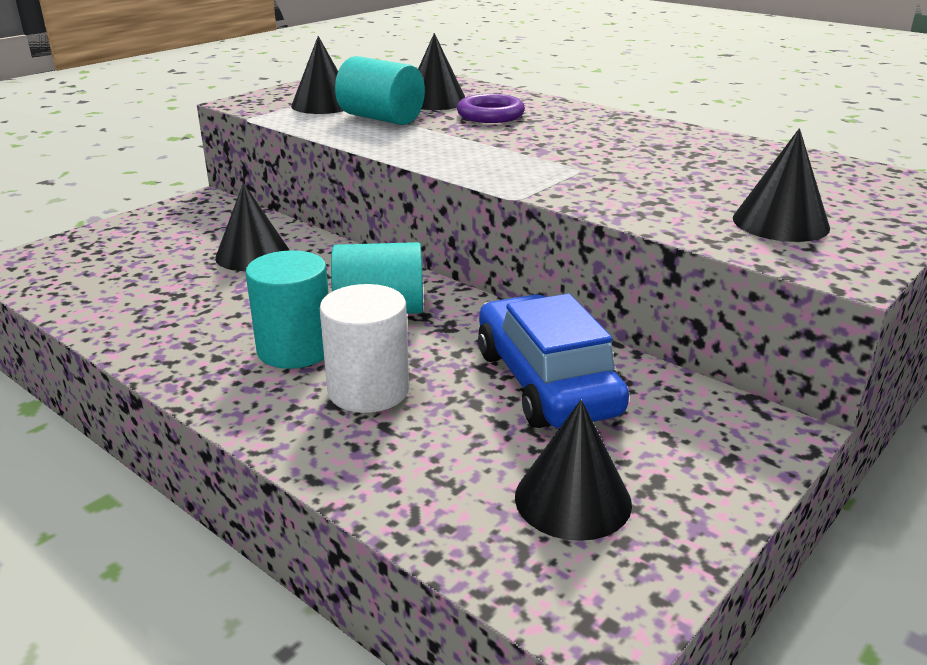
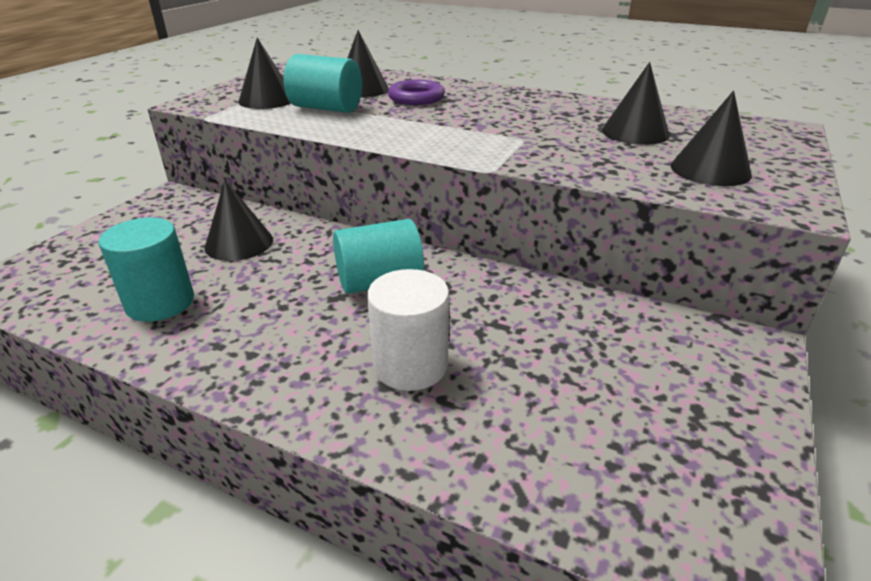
camera: 15 degrees left, 5 degrees up
(295, 349) = (323, 333): turquoise cylinder -> turquoise cylinder (160, 302)
(546, 382) = (555, 330): blue car -> none
(573, 499) = (644, 445): black cone -> black cone (635, 132)

